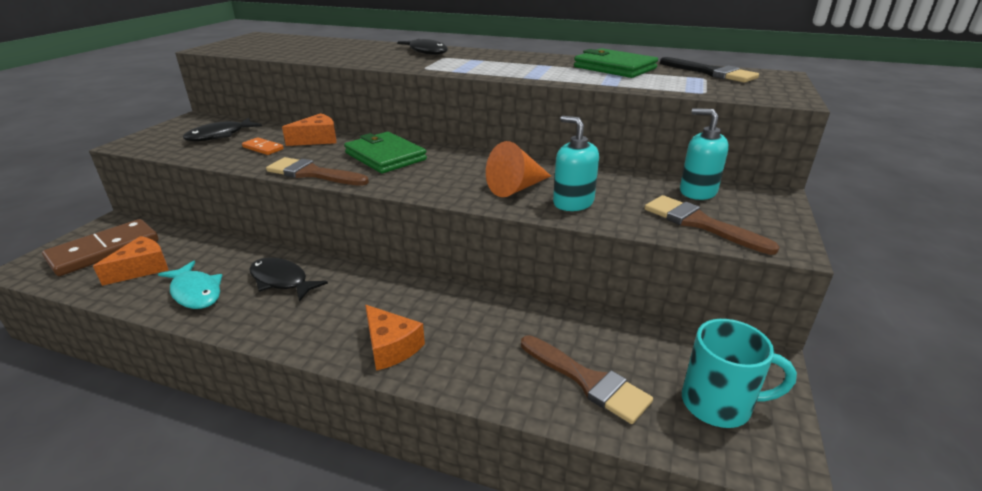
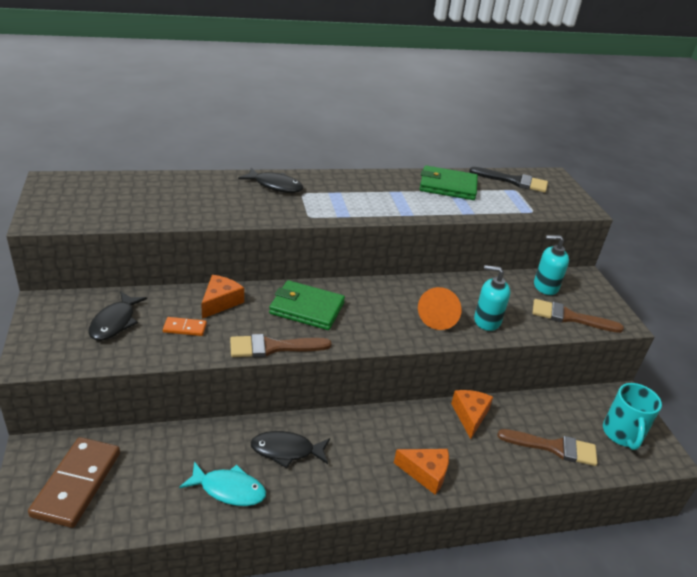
camera: 35 degrees left, 5 degrees up
(142, 268) = (146, 487): orange cheese -> orange cheese (470, 416)
(718, 404) = (622, 434): turquoise mug -> turquoise mug turned 120 degrees clockwise

